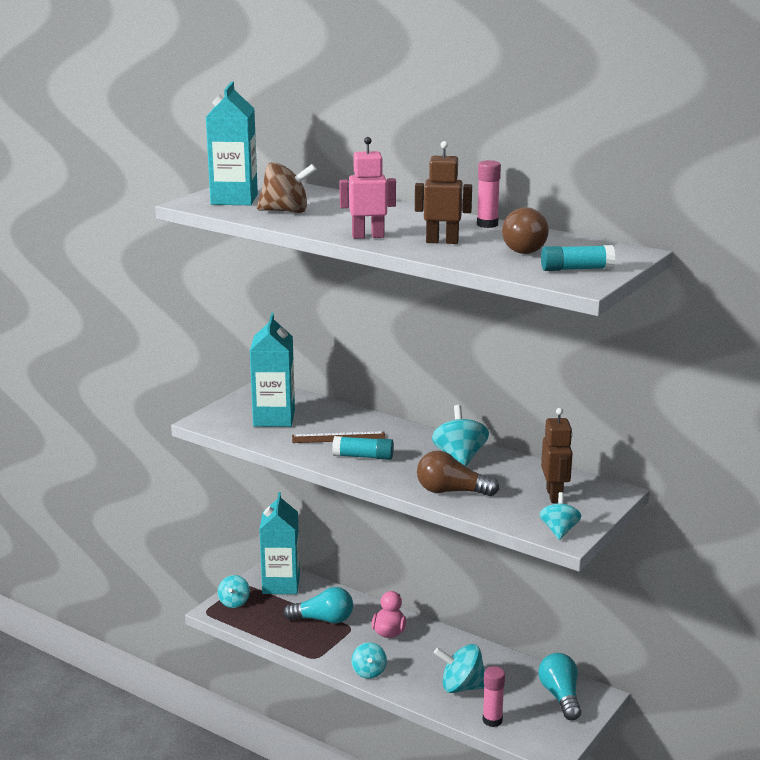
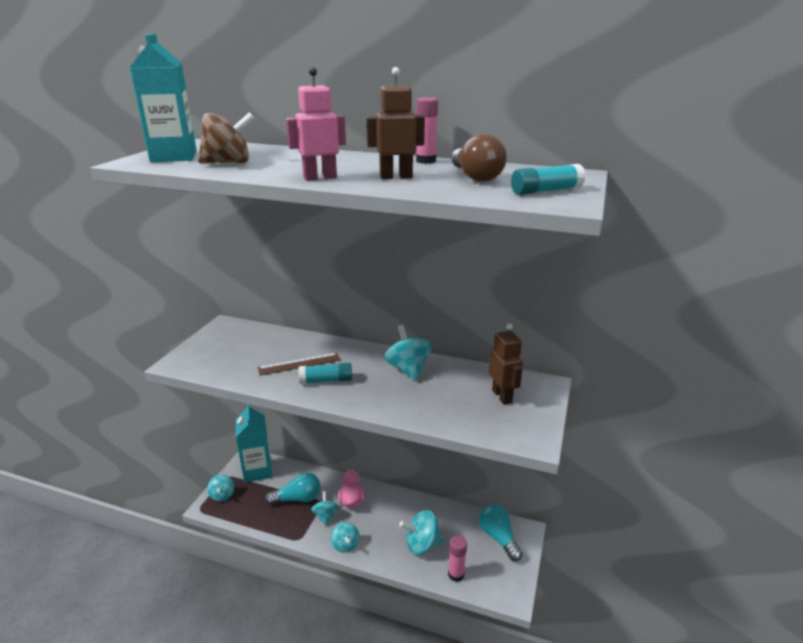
camera: 15 degrees left, 5 degrees up
(274, 418) = (238, 352): turquoise carton -> none
(451, 491) = (415, 406): brown light bulb -> none
(559, 531) = (525, 434): turquoise spinning top -> turquoise spinning top (325, 516)

